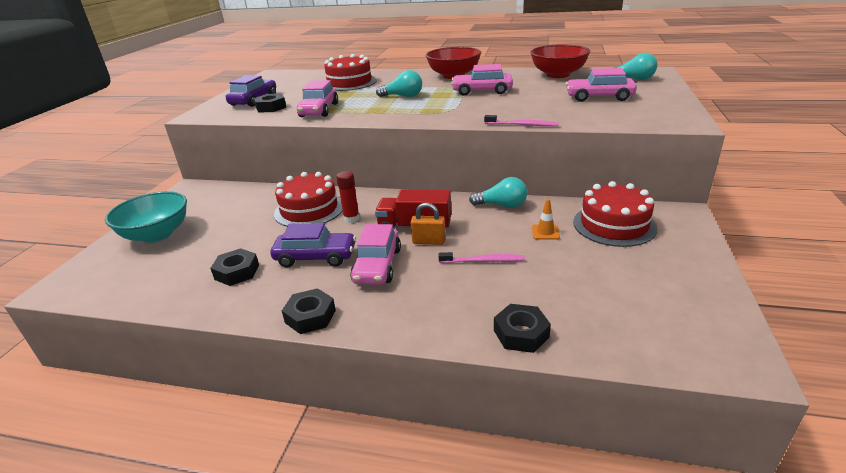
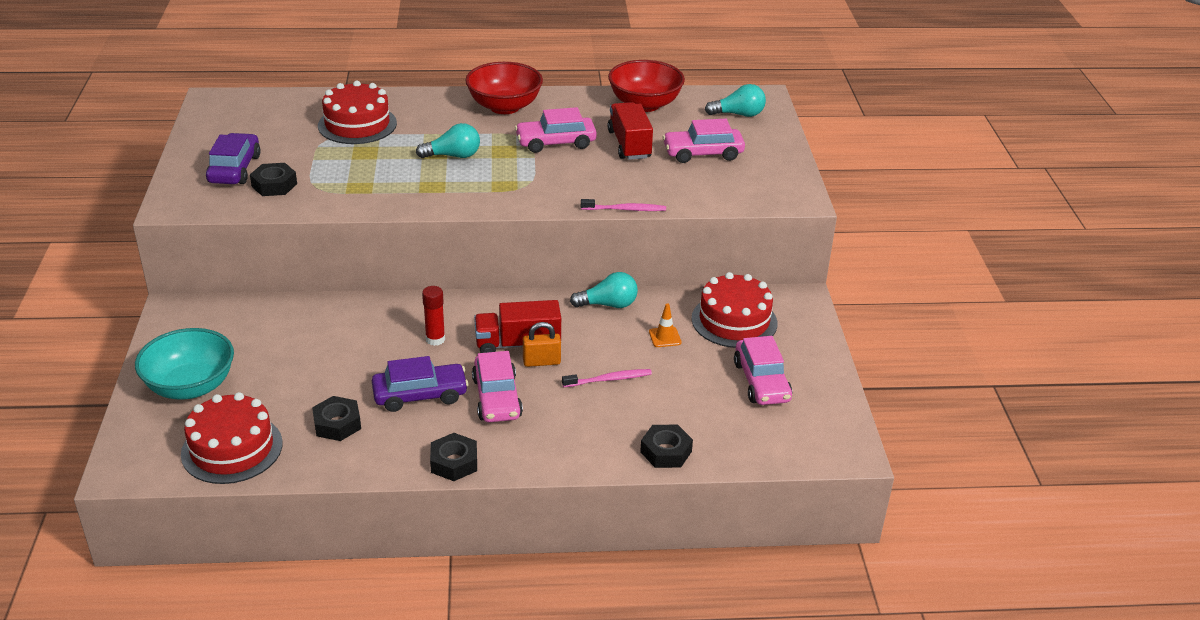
camera: 20 degrees left, 5 degrees up
(309, 209) = (373, 331): red cake -> red cake (232, 448)
(319, 110) = (351, 189): pink car -> pink car (761, 382)
(539, 92) = (629, 144): none -> red truck

